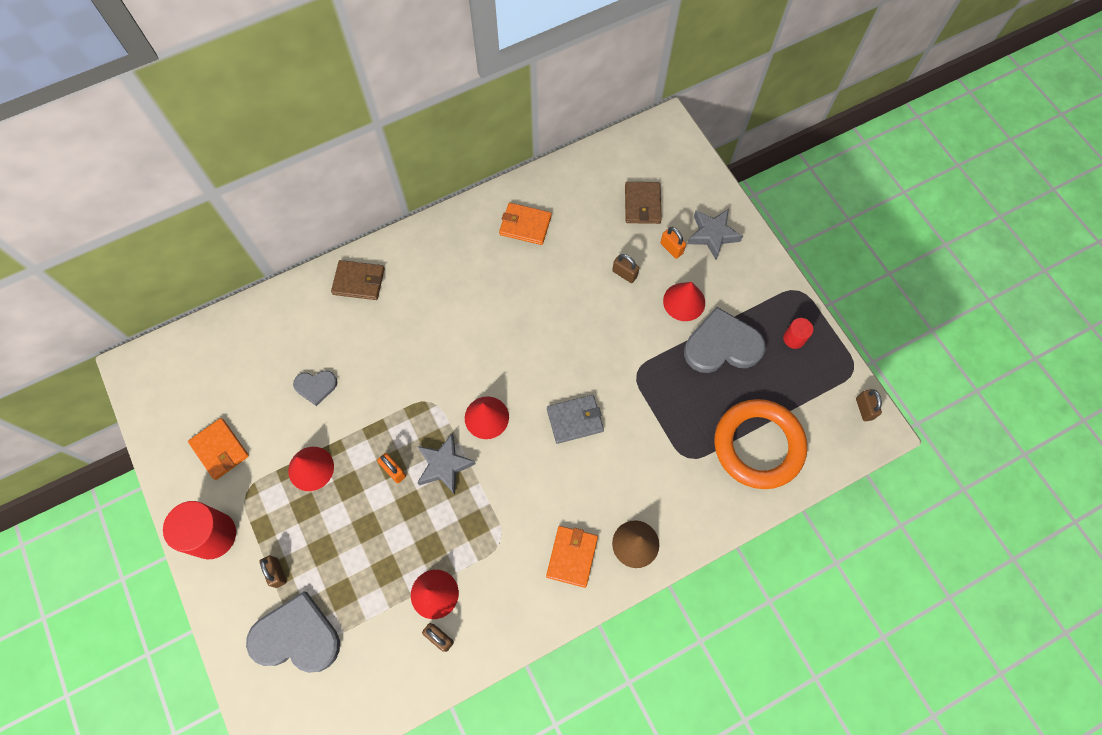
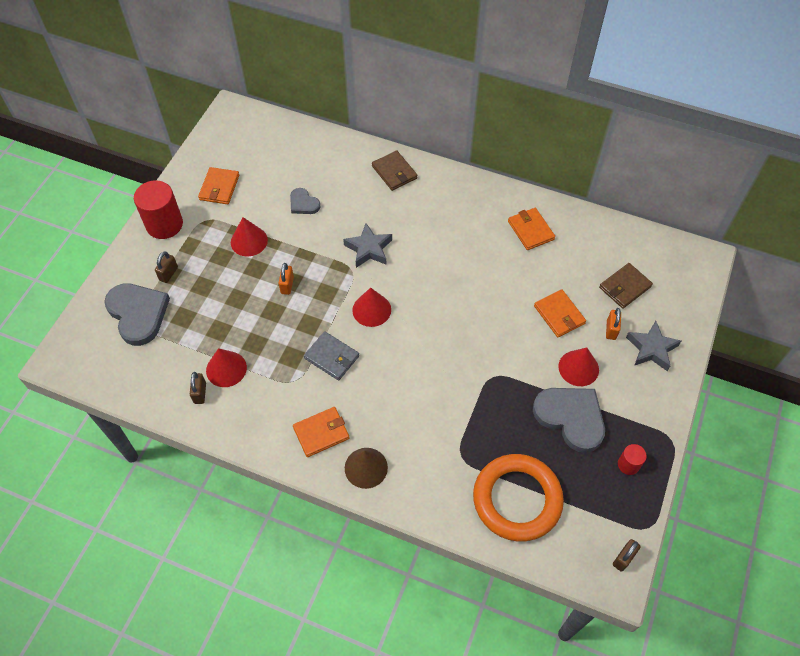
camera: 50 degrees right, 10 degrees down
(444, 465) = (316, 310): grey star -> grey star (368, 249)
(575, 420) = (420, 363): grey wallet -> grey wallet (332, 357)
(624, 274) = (559, 315): brown padlock -> orange wallet

